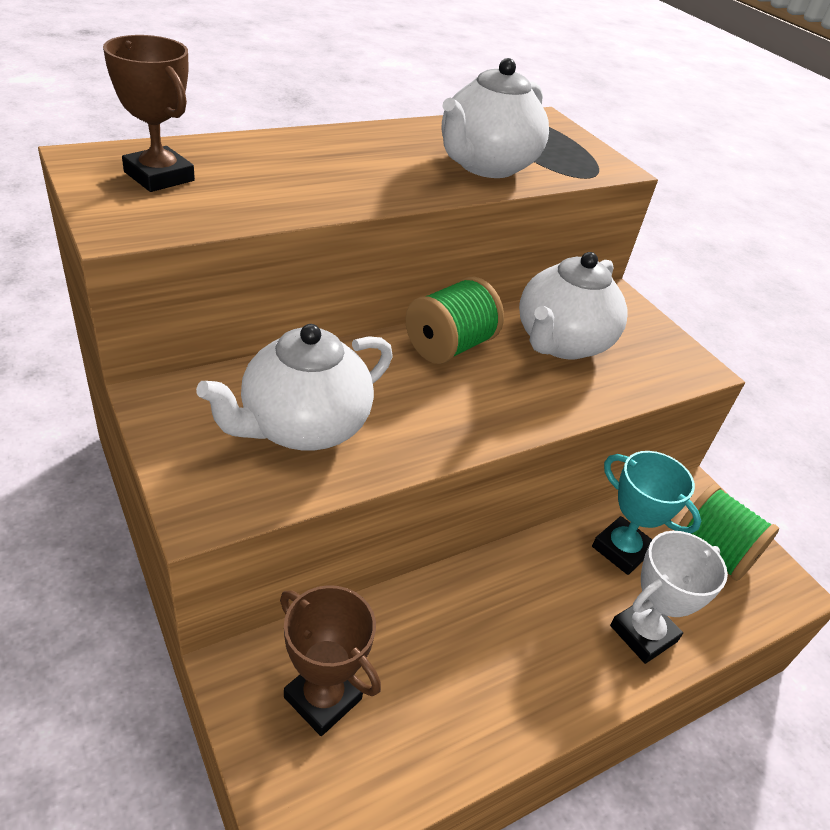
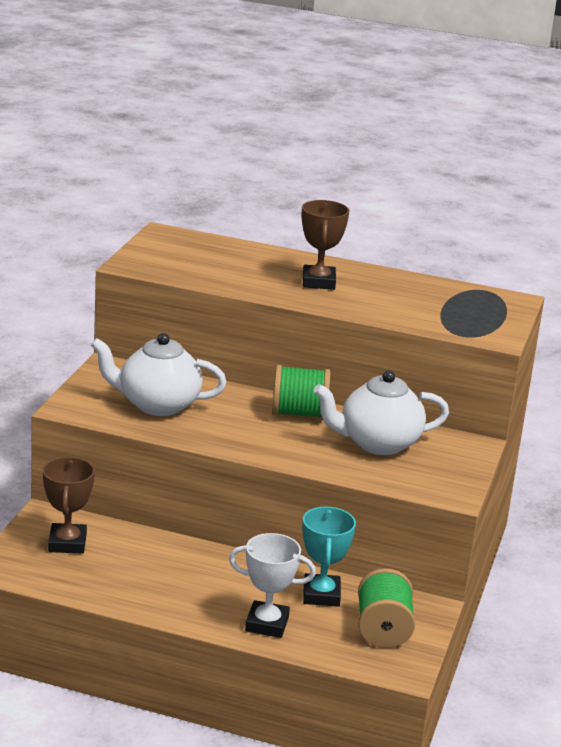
camera: 50 degrees right, 15 degrees down
(159, 176) = (185, 251): brown trophy -> brown trophy (318, 282)
(485, 166) = (395, 306): white teapot -> none

